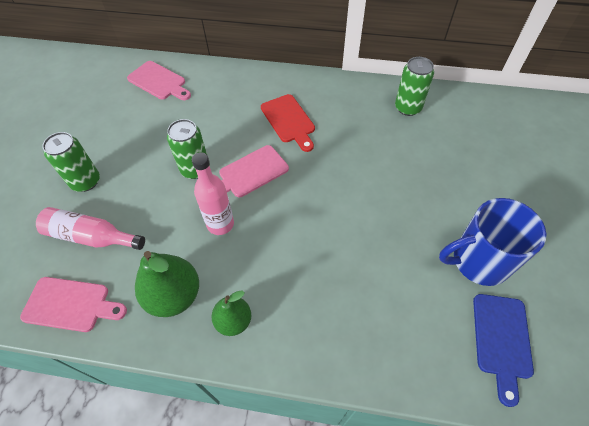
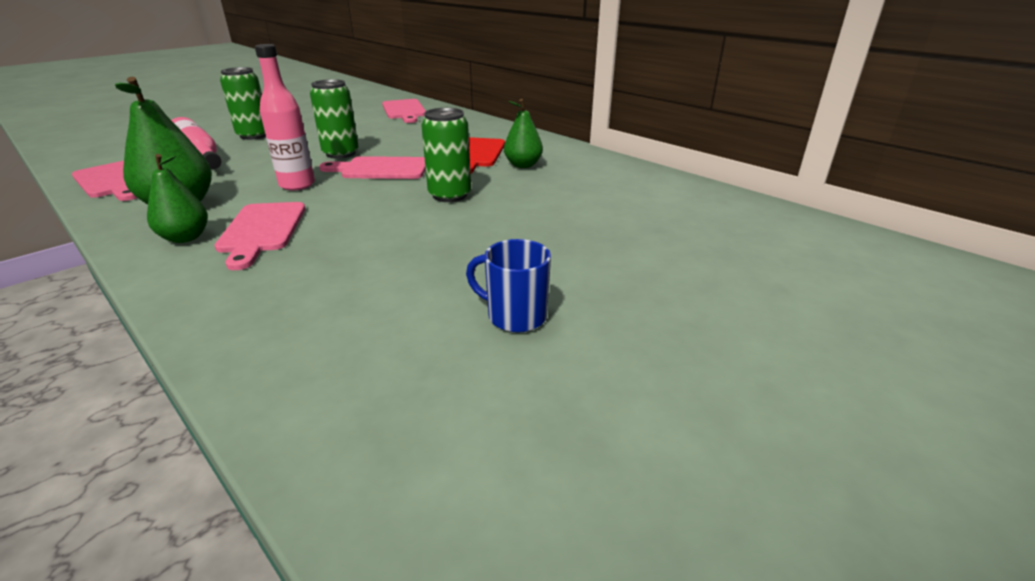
camera: 35 degrees right, 25 degrees down
(270, 283) = (262, 230): none -> pink cutting board
(332, 119) = (523, 165): none -> green pear
(408, 108) = (626, 182): green can -> green can (450, 195)
(478, 261) = (515, 316): blue mug -> blue mug, size x0.57
(501, 340) = (416, 399): blue cutting board -> none

